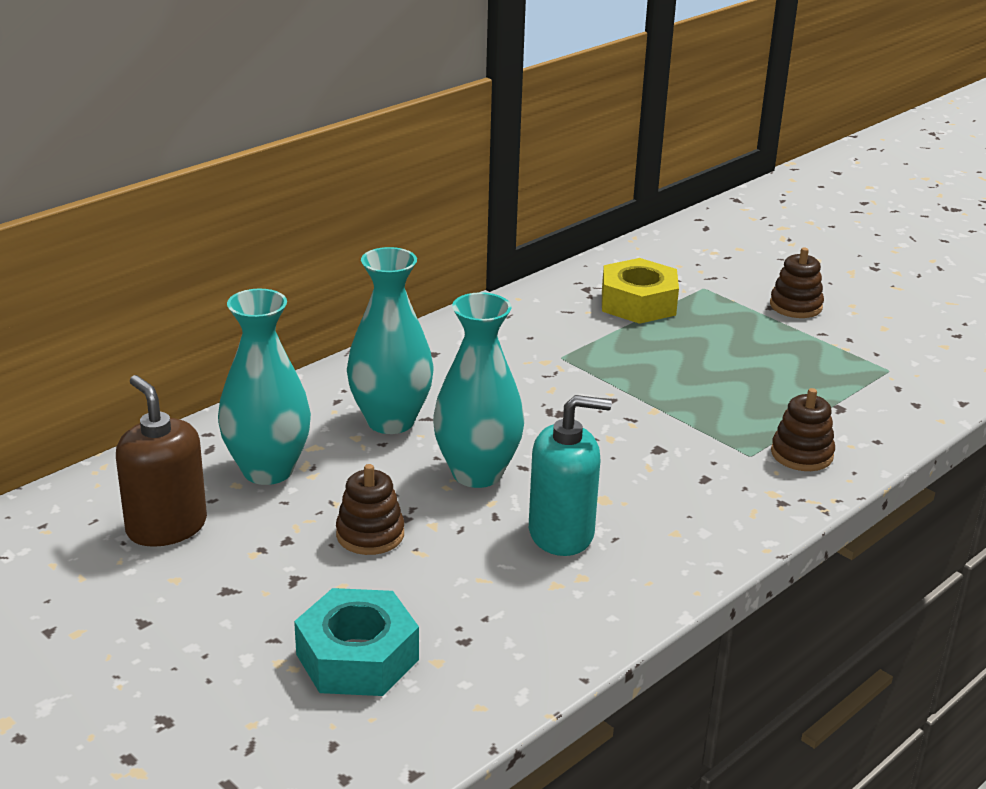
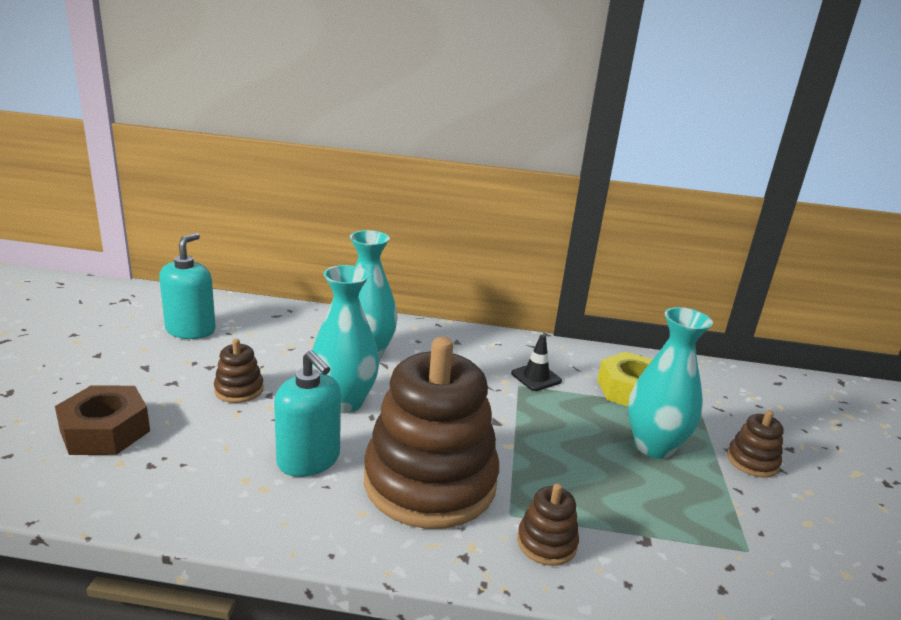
camera: 50 degrees right, 5 degrees down
(166, 527) = (190, 330): brown soap dispenser -> turquoise soap dispenser
(268, 470) = (272, 337): turquoise vase -> turquoise vase (653, 446)
(357, 657) = (105, 431): turquoise nut -> brown nut
(559, 341) = (536, 377): none -> black traffic cone
(666, 476) = (430, 482): none -> brown stacking toy

